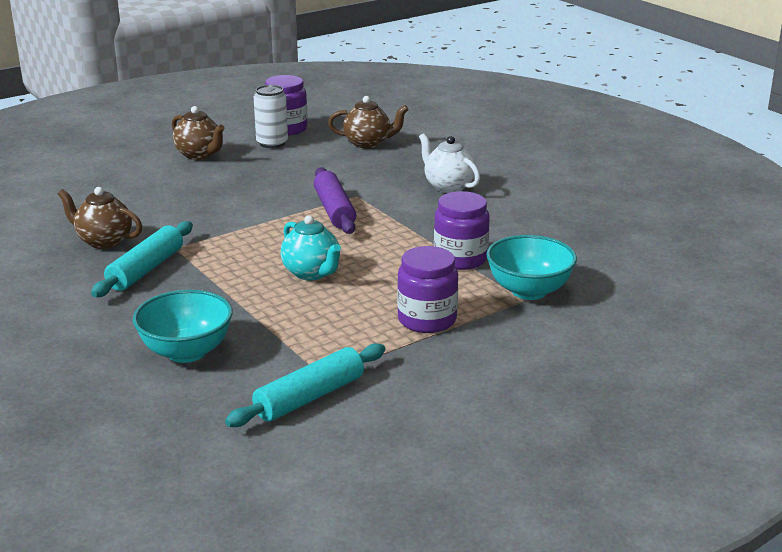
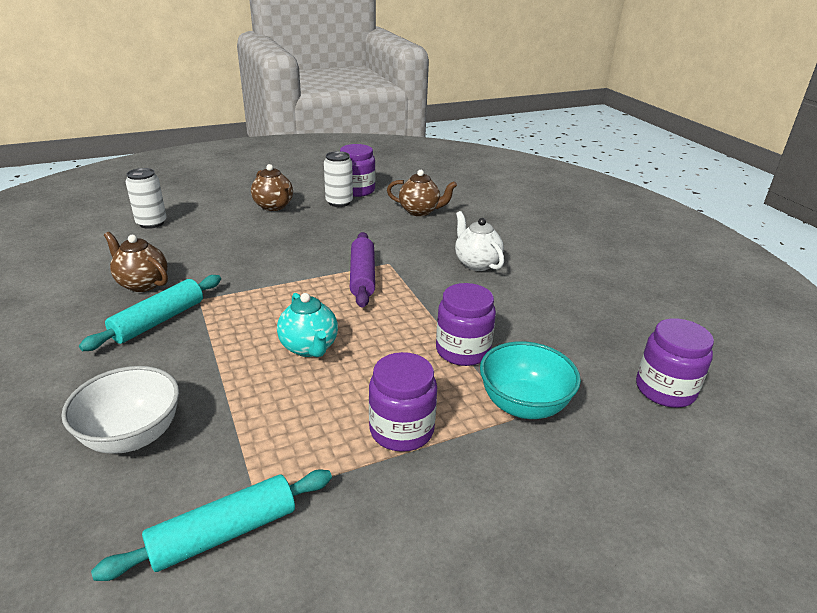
camera: 10 degrees right, 5 degrees up
(69, 185) = (151, 223): none -> white can
(186, 352) = (132, 436): turquoise bowl -> white bowl
(651, 266) = (665, 390): none -> purple jar

